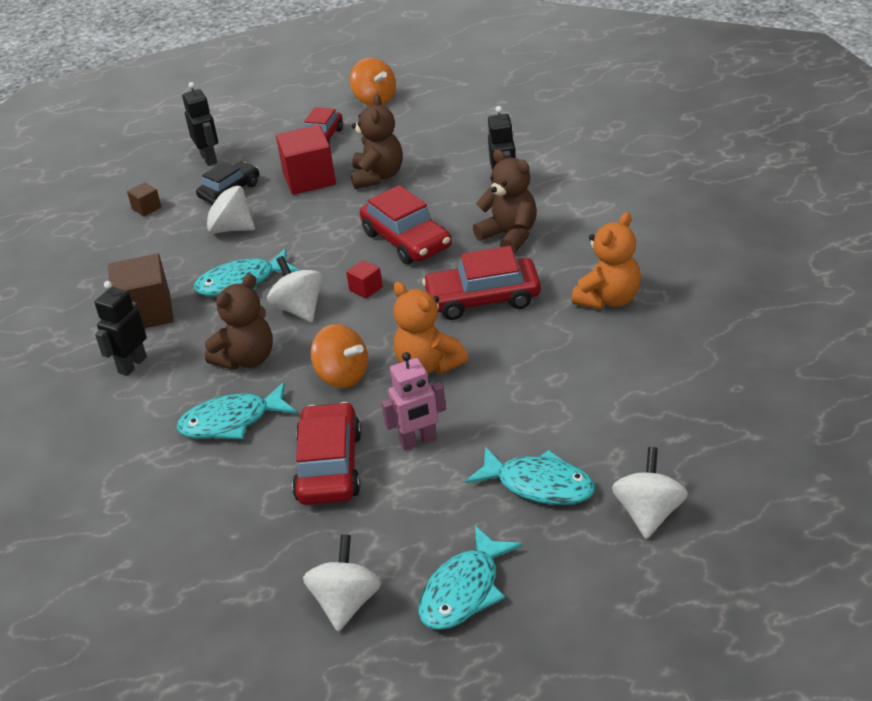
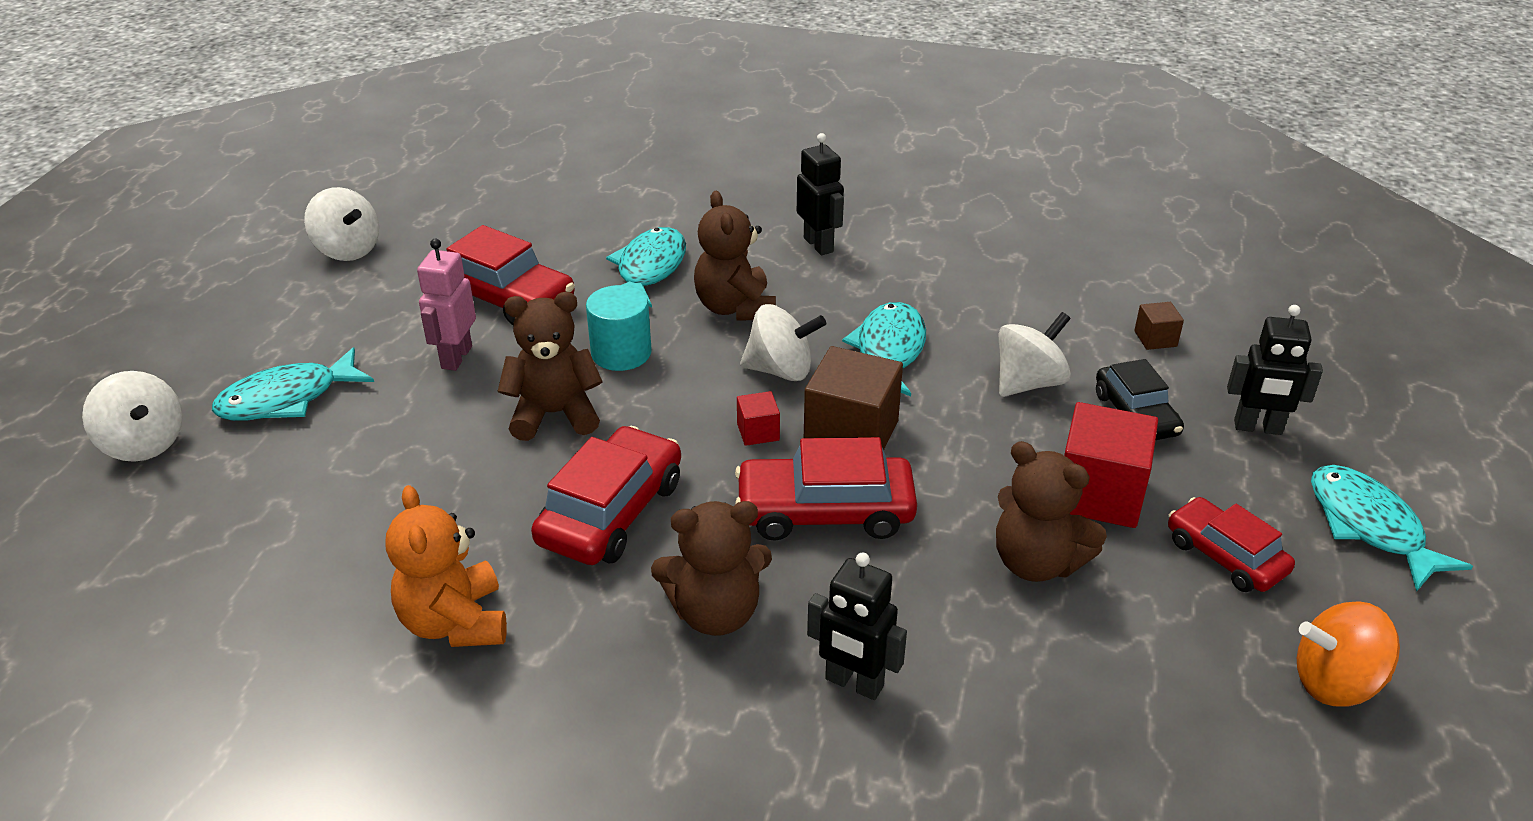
camera: 120 degrees right, 0 degrees up
(146, 313) = (905, 276): brown cube -> brown cube (851, 435)
(342, 376) = (621, 353): orange spinning top -> turquoise cylinder
(428, 365) = (554, 414): orange teddy bear -> brown teddy bear
(464, 591) = (260, 305): turquoise fish -> turquoise fish (1369, 526)

